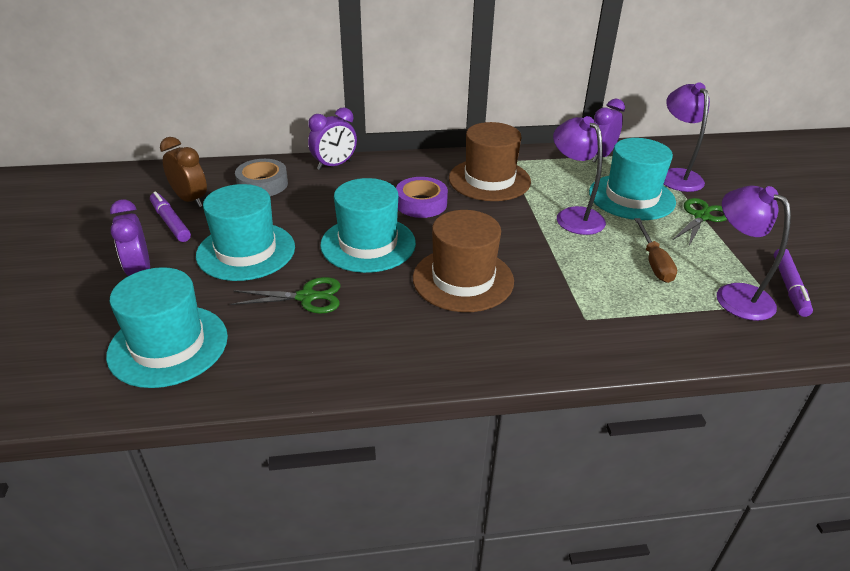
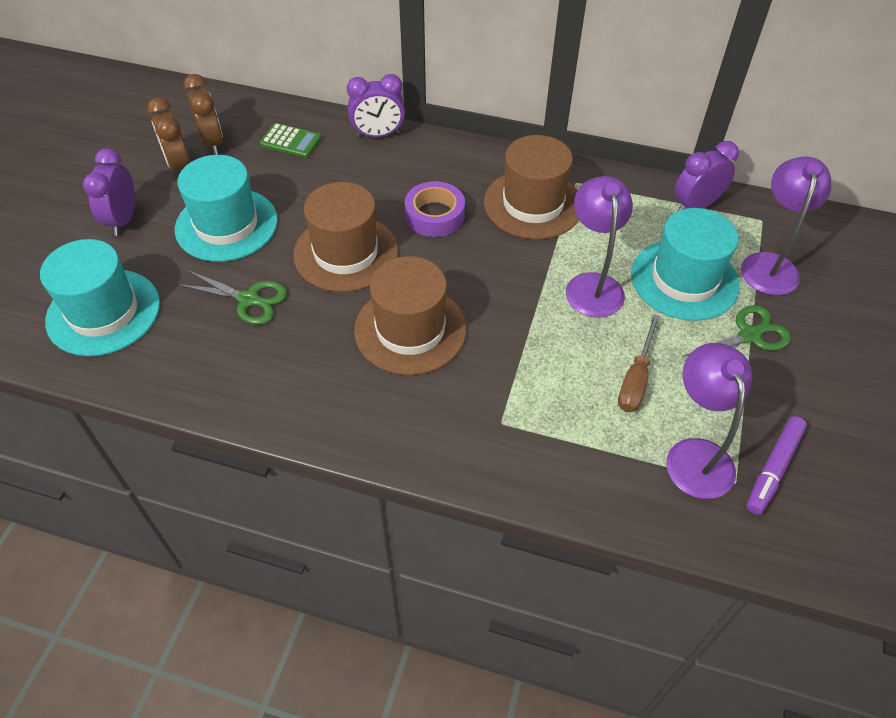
camera: 25 degrees right, 15 degrees up
(170, 222) = (179, 167): purple marker -> brown clock
(262, 184) = (291, 141): grey tape -> green calculator
(368, 244) = (346, 253): turquoise hat -> brown hat

